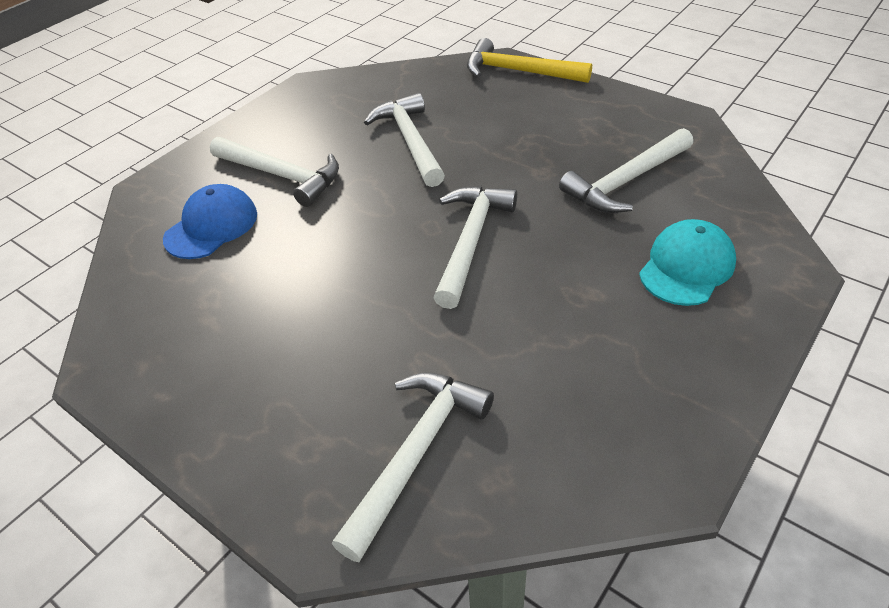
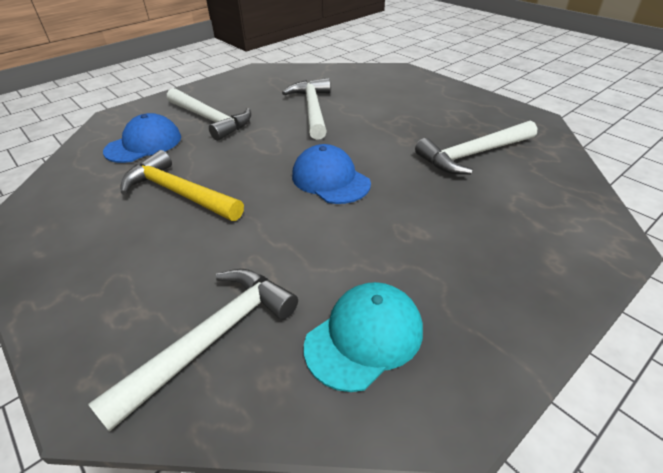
camera: 10 degrees right, 5 degrees down
(470, 241) = (330, 179): white hammer -> blue cap
(519, 72) = (410, 77): yellow hammer -> yellow hammer (179, 193)
(686, 267) = (510, 224): turquoise cap -> turquoise cap (364, 337)

